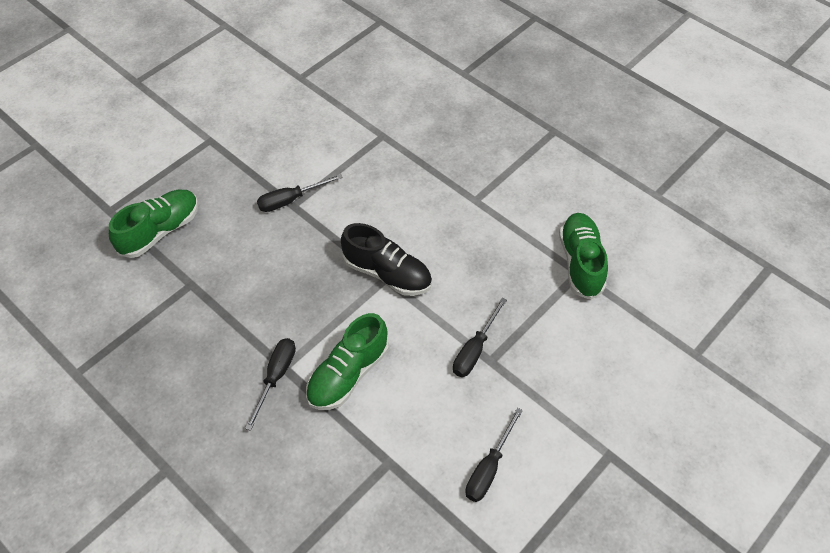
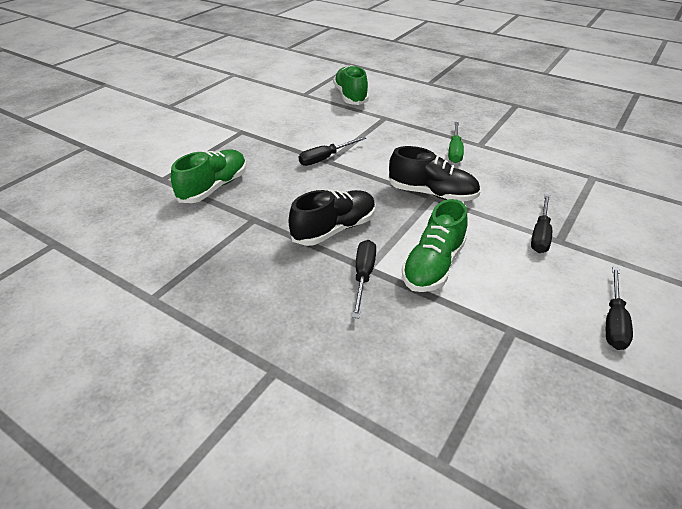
camera: 10 degrees left, 15 degrees down
(267, 311) = (334, 229): none -> black shoe
(441, 207) = (454, 151): none -> green screwdriver
(581, 263) = (590, 171): green shoe -> green shoe (350, 96)

